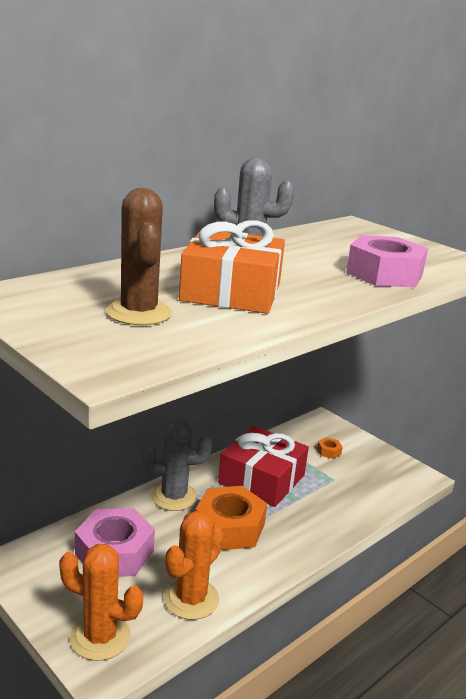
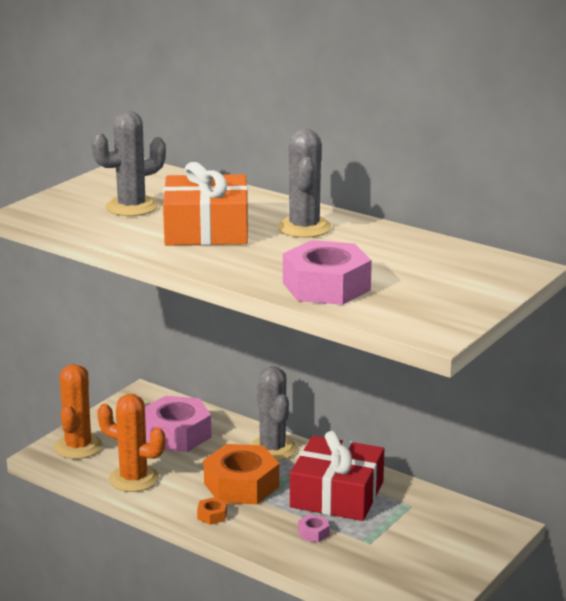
camera: 80 degrees right, 0 degrees up
(139, 313) = (132, 207): brown cactus -> grey cactus
(316, 503) = (313, 533): none -> pink nut
(329, 451) = (429, 535): orange nut -> orange nut (212, 515)

